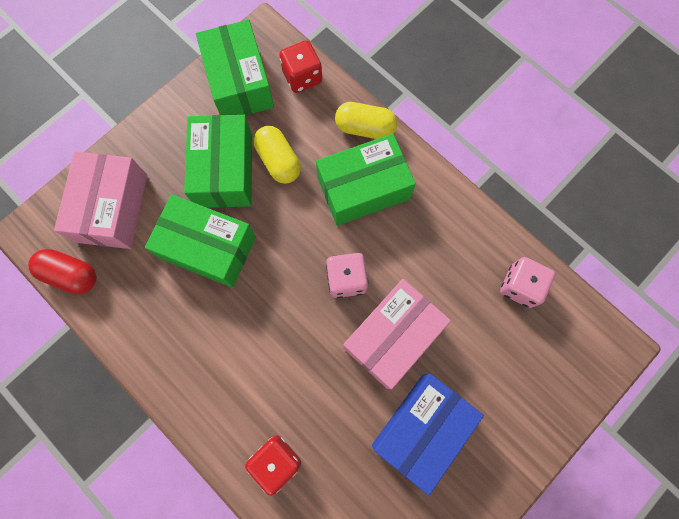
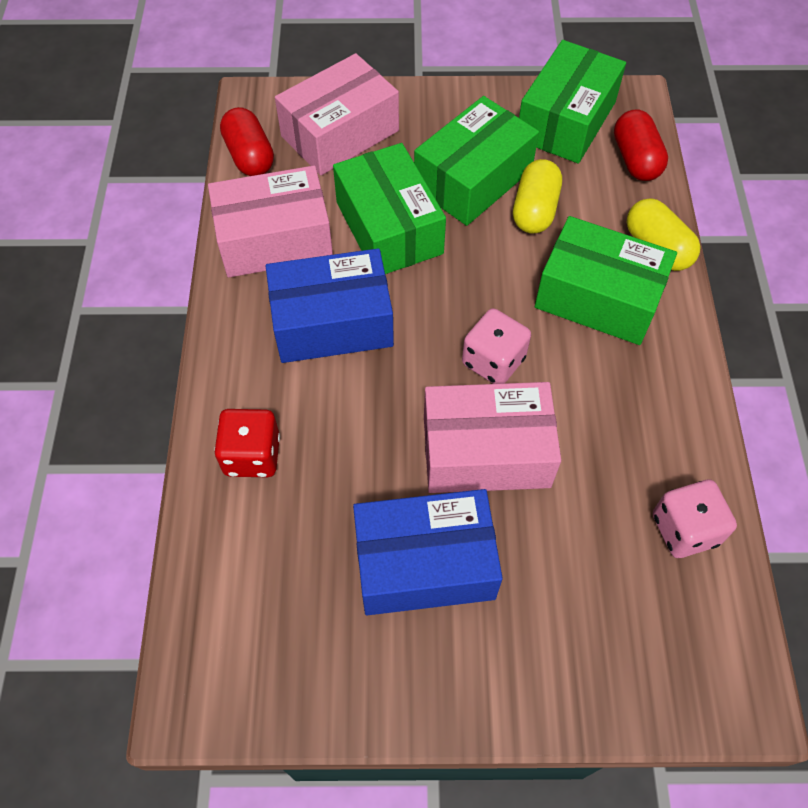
camera: 45 degrees right, 15 degrees down
(148, 317) = (275, 240): none -> pink box
(237, 339) = (332, 322): none -> blue box
(302, 77) = (635, 159): red dice -> red capsule

